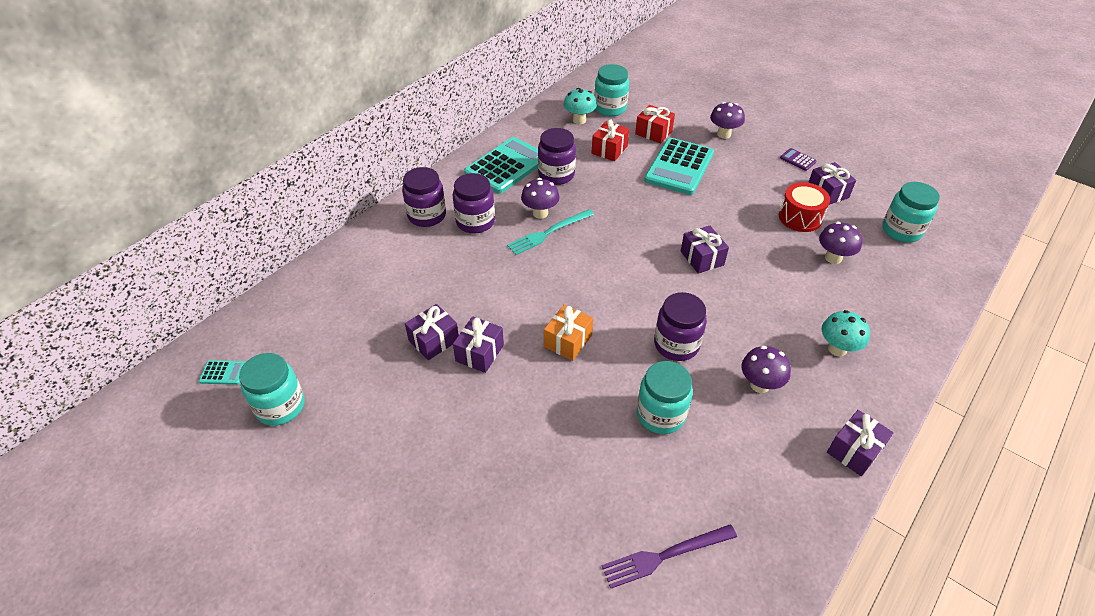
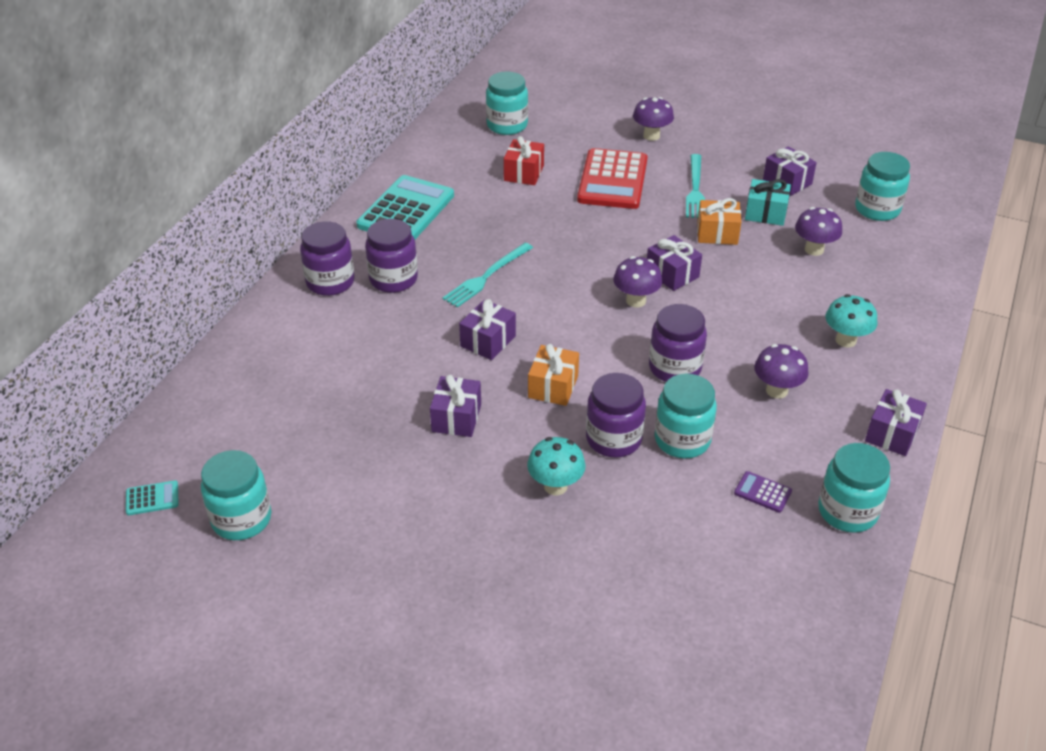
camera: 15 degrees left, 5 degrees down
(434, 340) = (397, 415): purple gift -> purple gift (488, 341)
(540, 213) = (468, 257): purple mushroom -> purple mushroom (636, 301)
(556, 175) = (471, 211): purple jar -> purple jar (613, 439)
(579, 120) = (475, 145): turquoise mushroom -> turquoise mushroom (555, 486)
(653, 132) = (569, 146): red gift -> none
(665, 555) = (733, 571): purple fork -> none
(679, 167) = (612, 180): turquoise calculator -> red calculator
(745, 186) = (695, 189): none -> turquoise fork
(752, 228) = (717, 233): none -> orange gift
(789, 521) = (847, 511): none -> turquoise jar
(797, 160) = (744, 152): purple calculator -> purple calculator (762, 492)
(800, 217) = (765, 213): red drum -> turquoise gift

